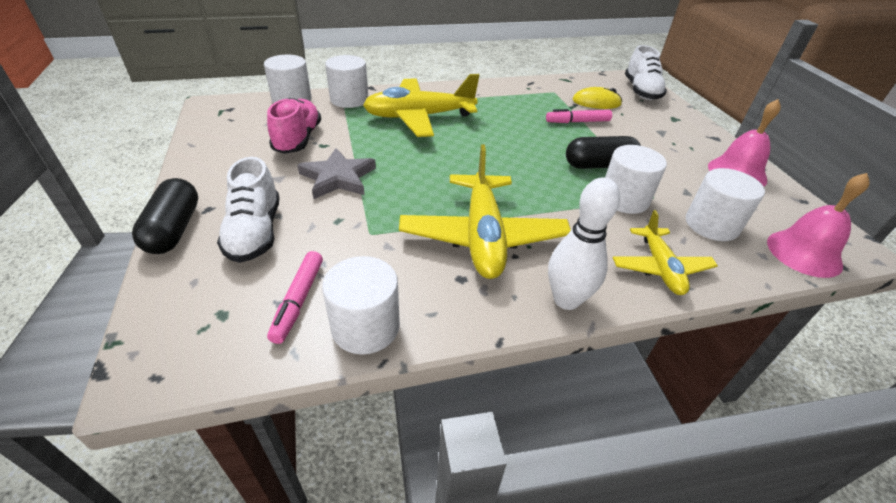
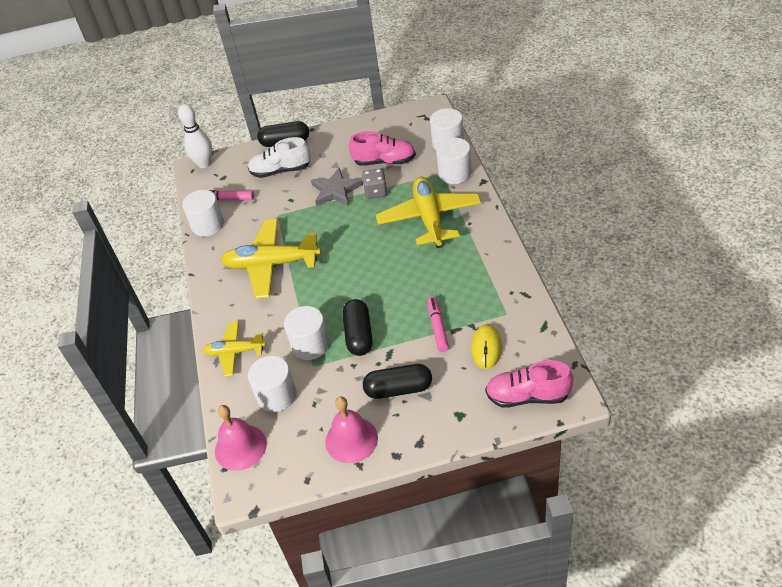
camera: 100 degrees right, 5 degrees up
(357, 147) = (376, 192): none -> grey dice
(566, 300) = (214, 302): white bowling pin -> white bowling pin (204, 164)
(641, 91) = (527, 396): white shoe -> pink shoe
(661, 145) = (398, 389): none -> black capsule

